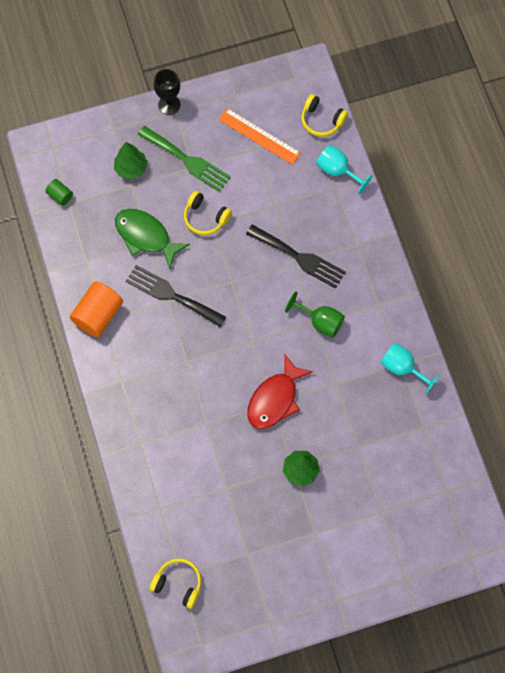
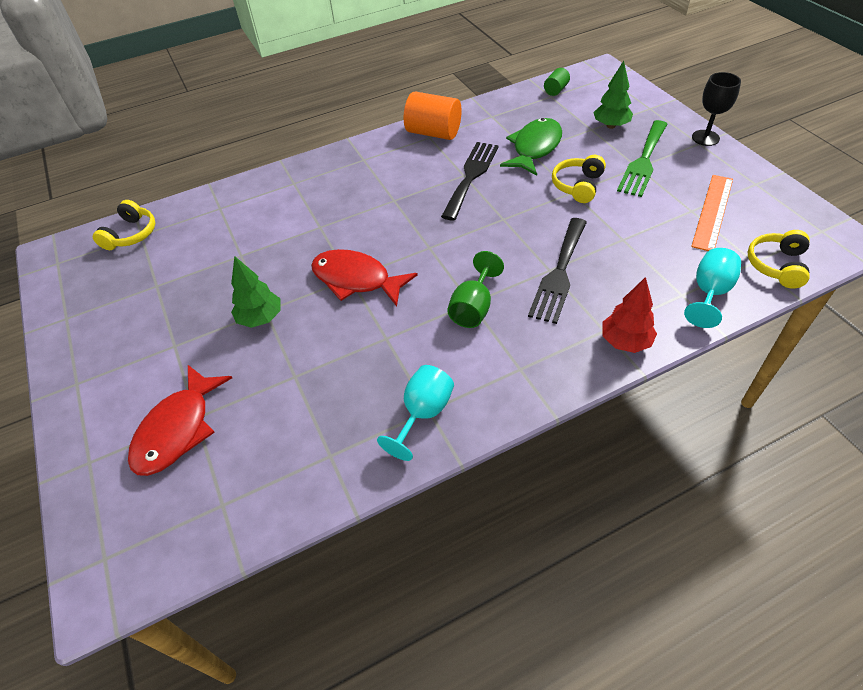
camera: 85 degrees right, 20 degrees down
(368, 235) = (625, 341): none -> red tree
(389, 522) = (178, 429): none -> red fish

